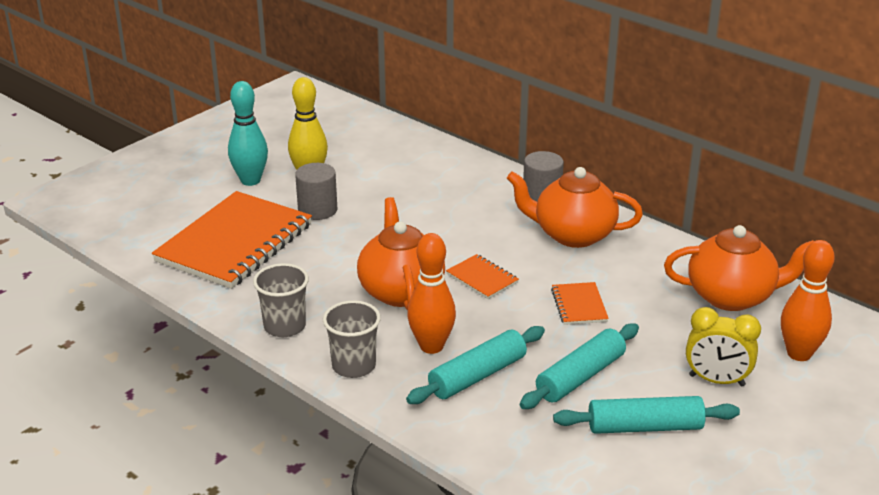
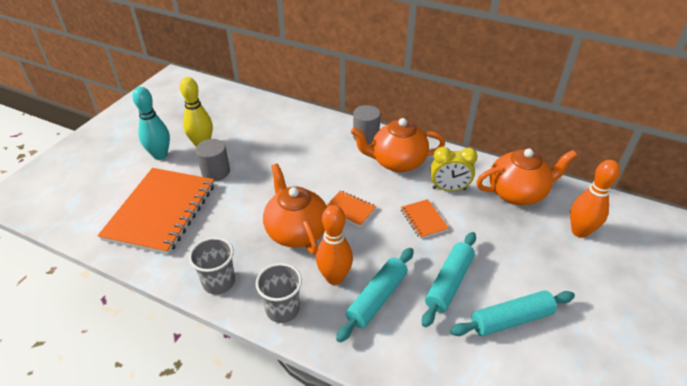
camera: 15 degrees left, 10 degrees up
(716, 380) = (539, 266): yellow clock -> yellow clock (449, 189)

